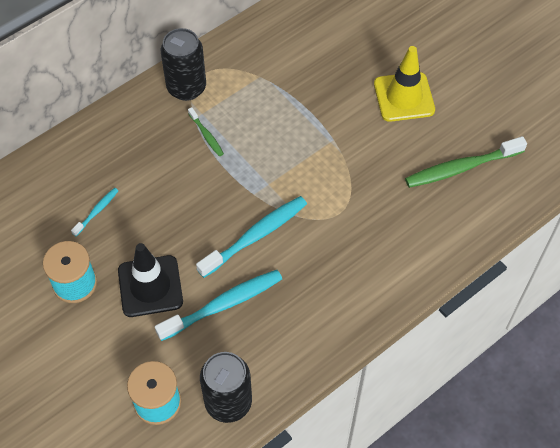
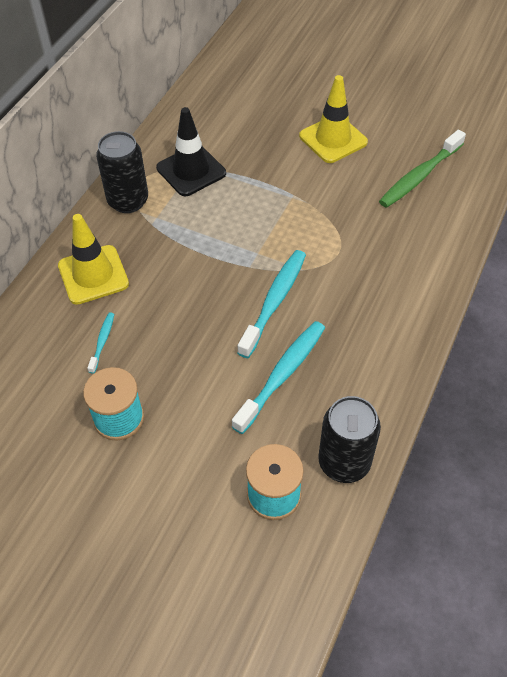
camera: 25 degrees left, 5 degrees down
(121, 147) = (93, 275): none -> yellow traffic cone
(150, 286) = (199, 388): black traffic cone -> black traffic cone (191, 171)
(206, 135) = (172, 234): green toothbrush -> none

